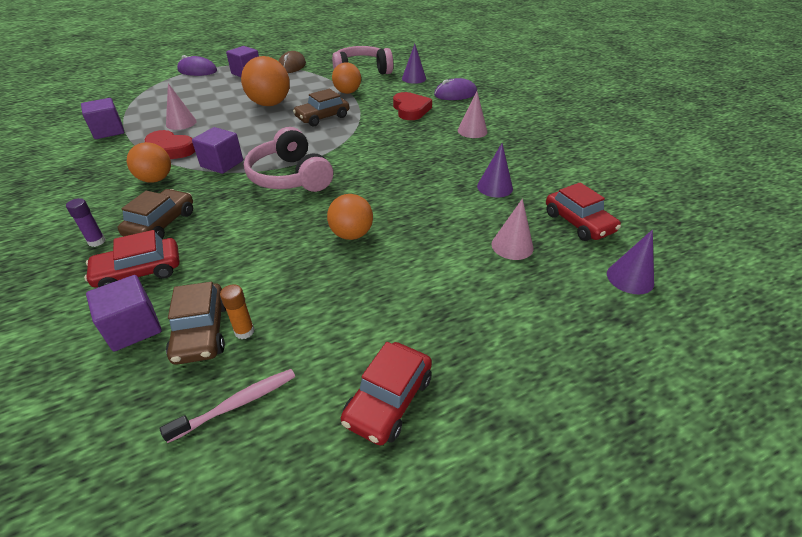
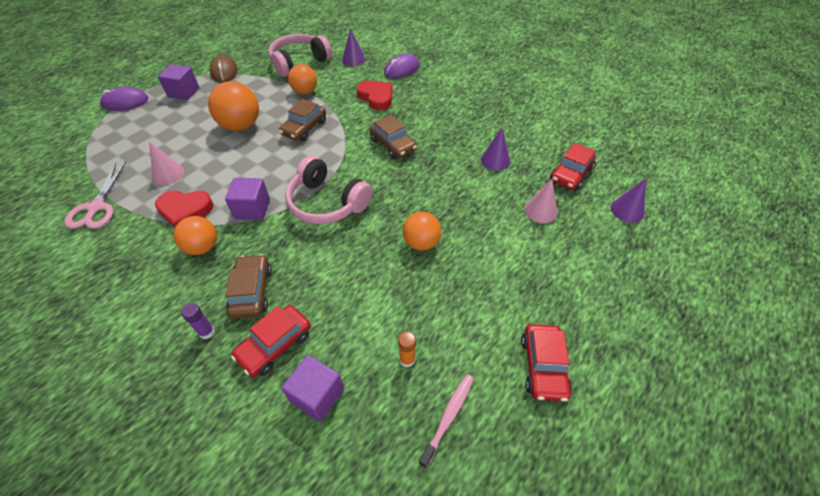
camera: 25 degrees left, 10 degrees up
(108, 131) = (96, 207): purple cube -> pink scissors
(201, 332) = (374, 374): brown car -> brown car (393, 145)
(472, 131) = (442, 107): pink cone -> none
(578, 222) = (570, 174): red car -> red car turned 90 degrees clockwise

